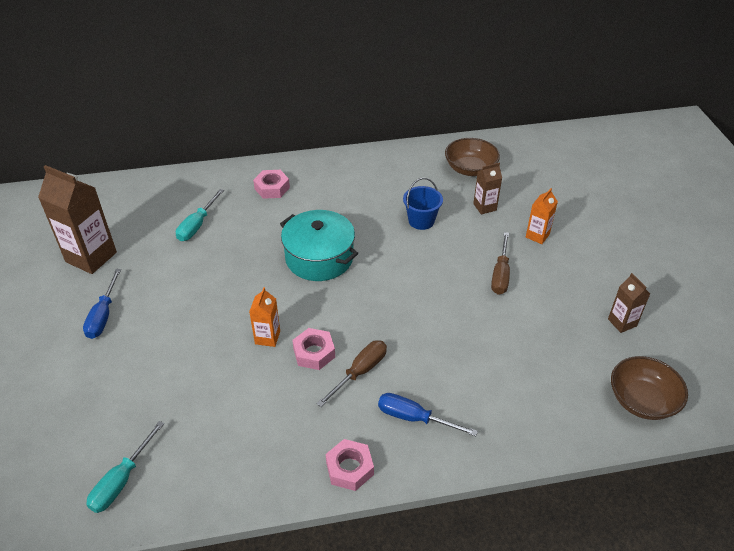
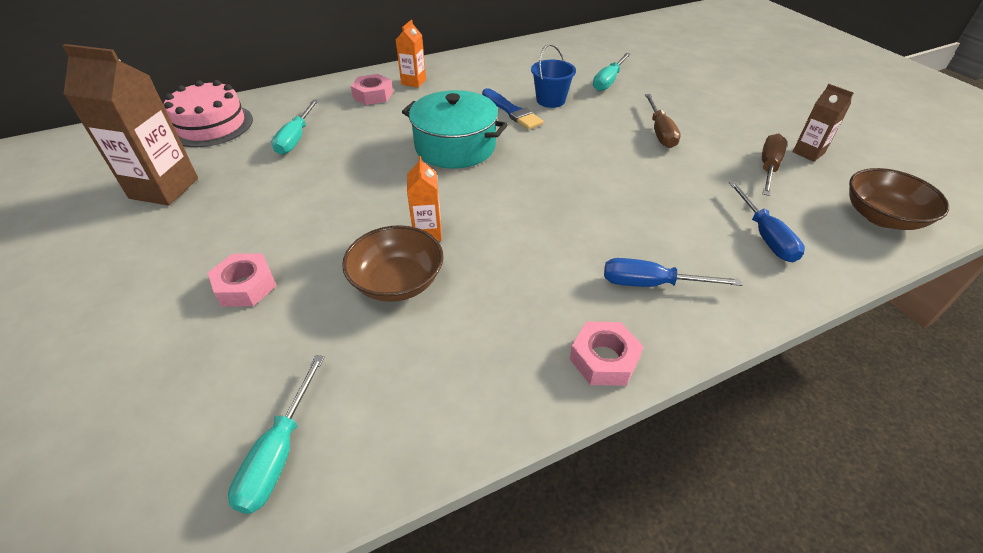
camera: 15 degrees left, 0 degrees up
(103, 315) = (196, 247): blue screwdriver -> blue screwdriver (765, 236)
(136, 199) = (211, 125): none -> pink cake
(314, 353) = (493, 238): pink nut -> pink nut (245, 286)
(360, 372) = (559, 248): brown screwdriver -> brown screwdriver (768, 167)
(382, 227) = (512, 111): none -> blue brush
(470, 169) = (576, 55): brown bowl -> brown bowl (397, 282)
(484, 207) = (608, 81): brown carton -> turquoise screwdriver
(537, 236) = (675, 96): orange carton -> orange carton (413, 82)

